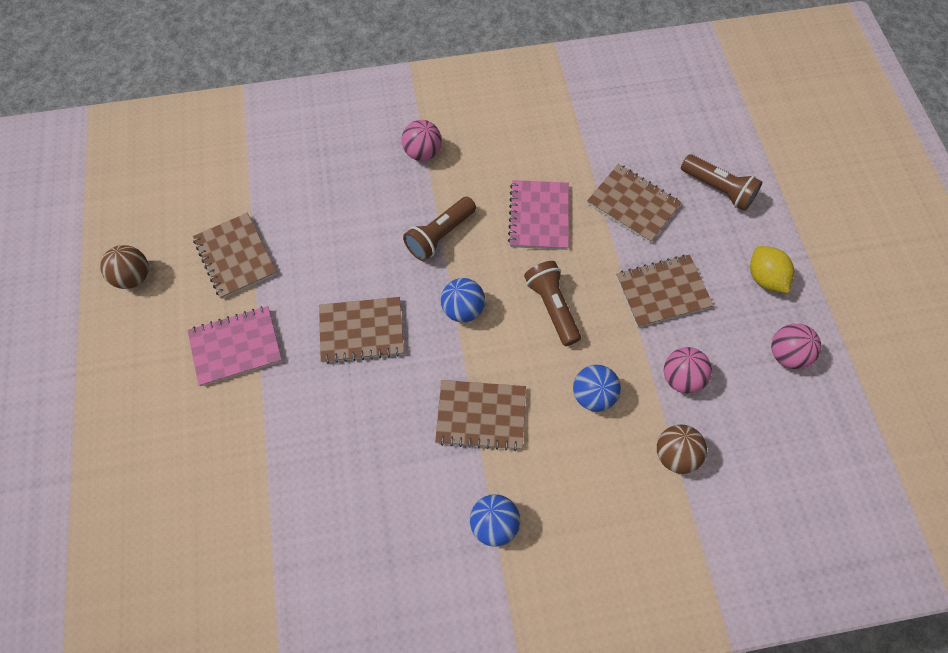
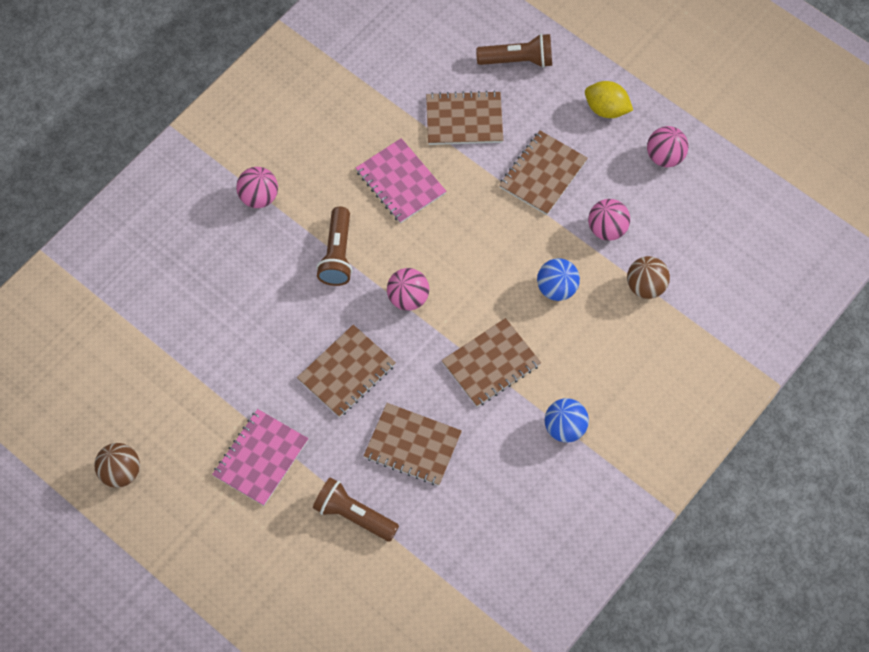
camera: 40 degrees left, 0 degrees up
(235, 257) = (189, 394): brown notebook -> brown notebook (412, 445)
(463, 309) = (408, 298): blue ball -> pink ball
(552, 307) = (472, 246): brown flashlight -> brown flashlight (354, 515)

